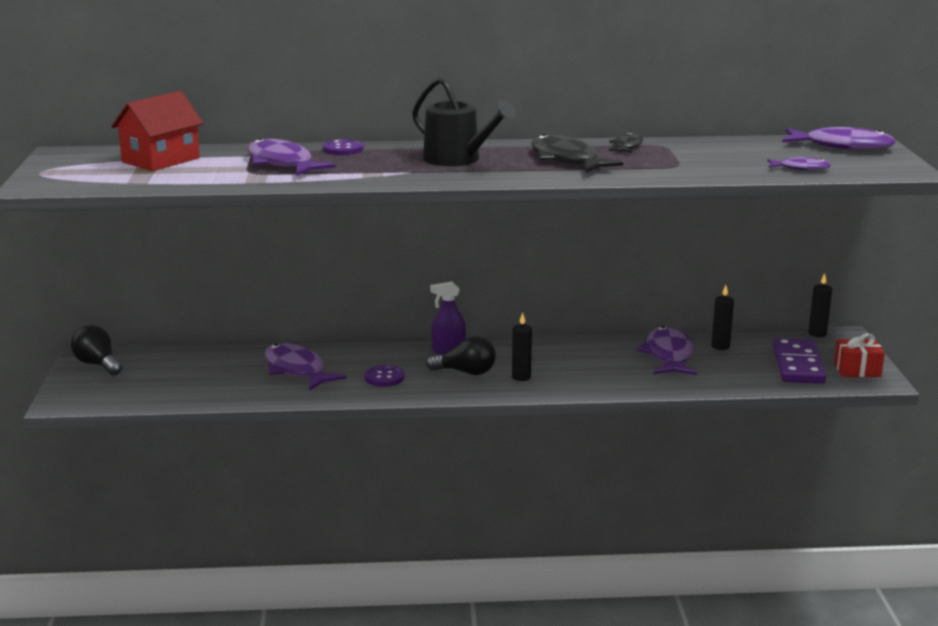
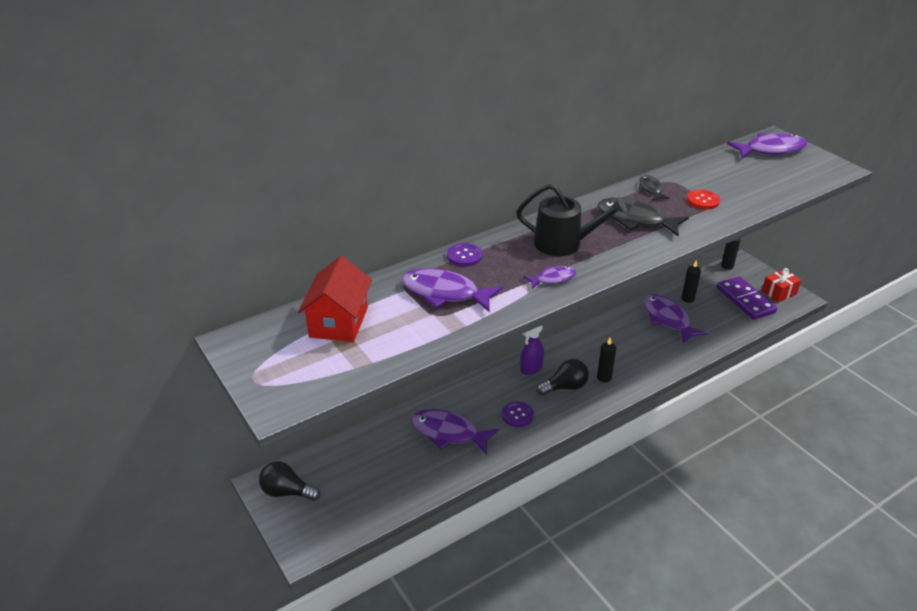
camera: 30 degrees left, 15 degrees up
(673, 162) = (702, 200): none -> red button
(801, 168) = (782, 184): purple fish -> purple fish (552, 279)

